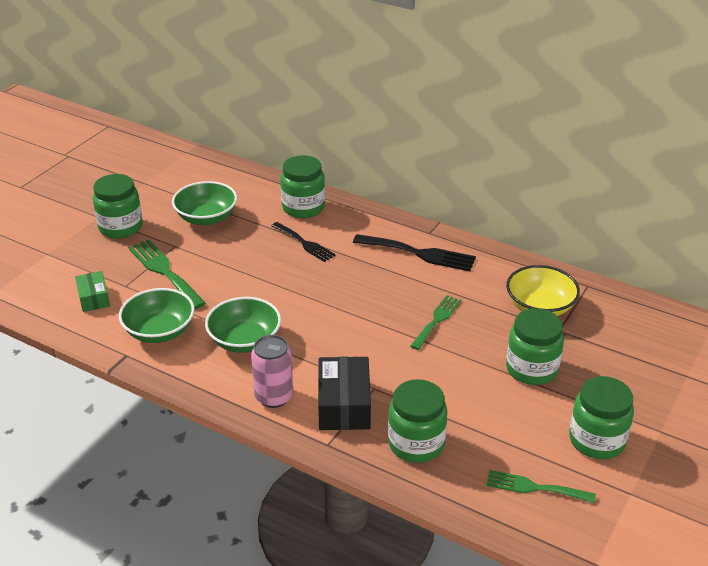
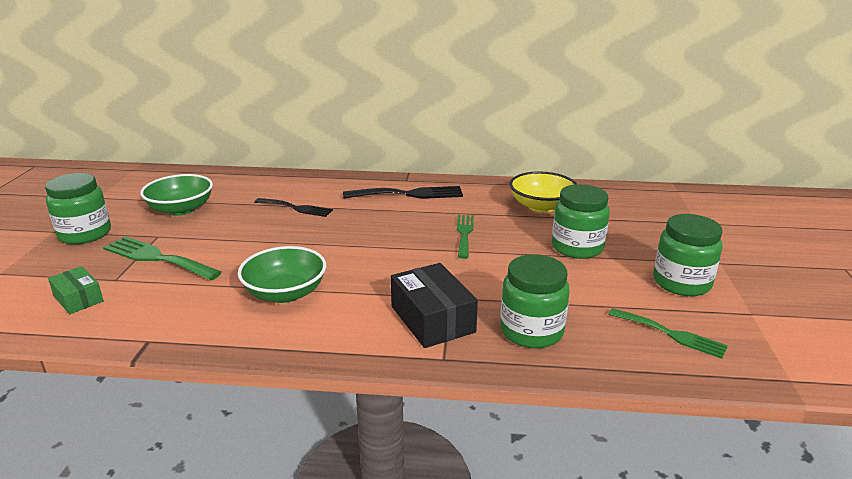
camera: 25 degrees left, 10 degrees down
(159, 331) = (179, 309): green bowl -> none
(274, 397) = (352, 332): pink can -> none
(303, 207) = (277, 185): green jar -> none
(534, 487) = (671, 334): green fork -> green fork turned 135 degrees counterclockwise

